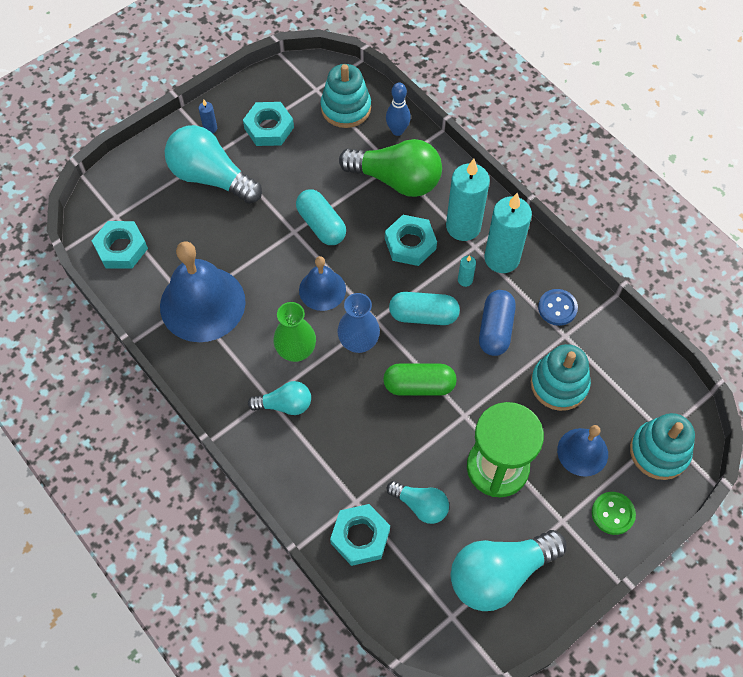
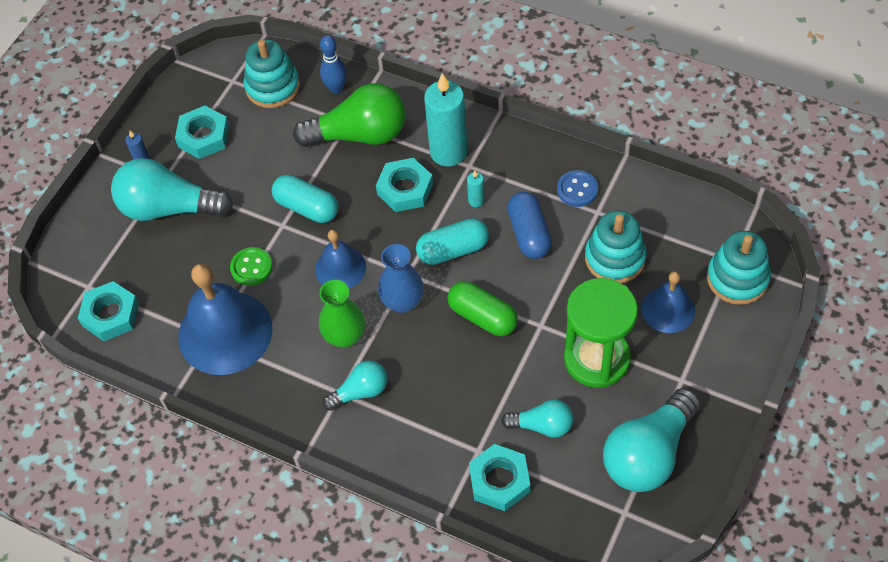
camera: 20 degrees left, 5 degrees down
(419, 385) = (483, 316): green capsule -> green capsule turned 60 degrees clockwise
(502, 258) = (501, 166): turquoise candle -> none
(613, 513) = (724, 352): green button -> green button (251, 267)

